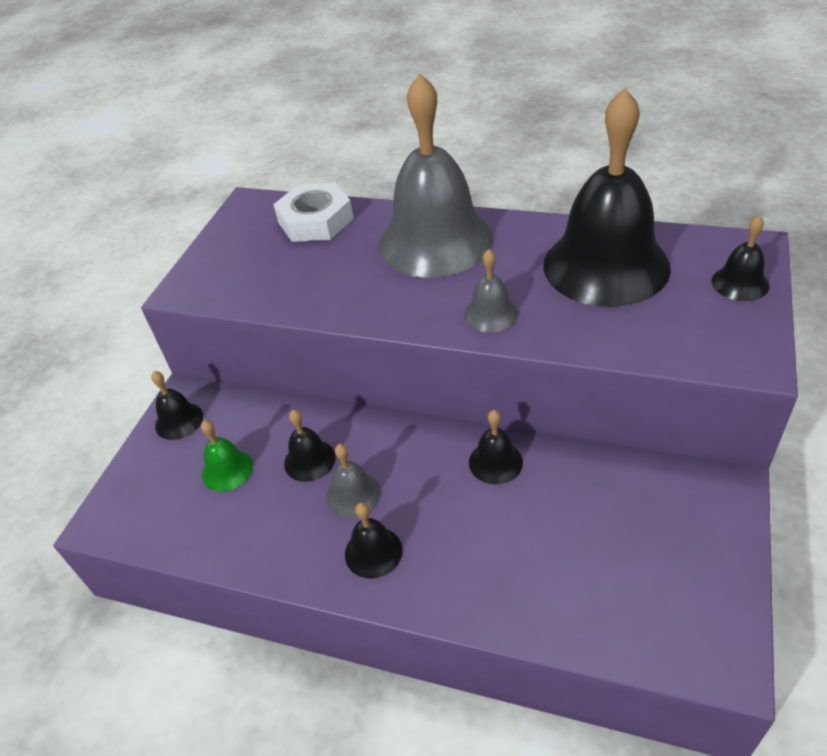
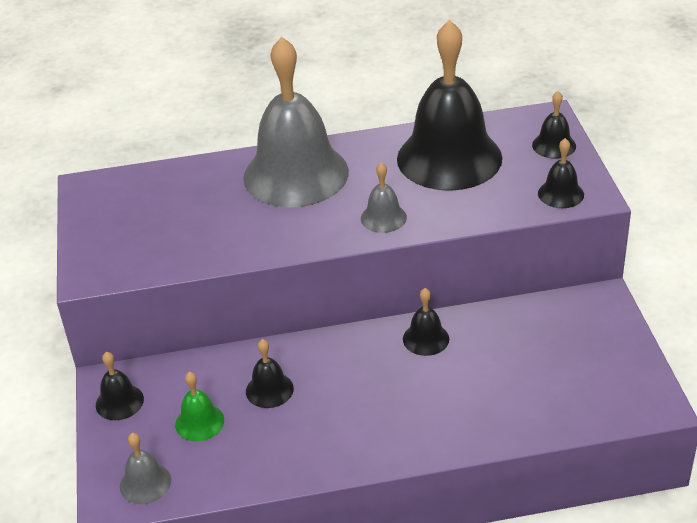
camera: 30 degrees left, 5 degrees down
(315, 220) = (169, 185): white nut -> none
(353, 494) = (326, 400): grey bell -> grey bell (145, 483)
(373, 552) = (372, 432): black bell -> black bell (560, 194)

